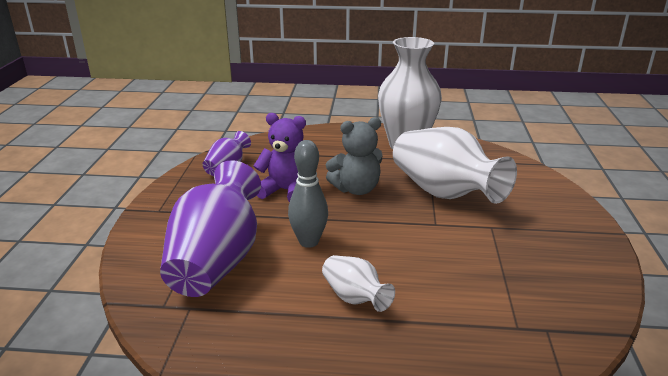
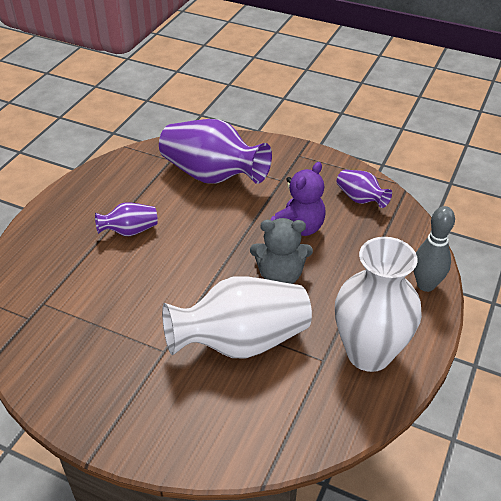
camera: 110 degrees right, 15 degrees up
(309, 242) = (210, 224): grey bowling pin -> grey bowling pin (425, 285)
(355, 298) = (129, 231): white vase -> purple vase
(356, 189) = (280, 276): grey teddy bear -> grey teddy bear turned 90 degrees counterclockwise

